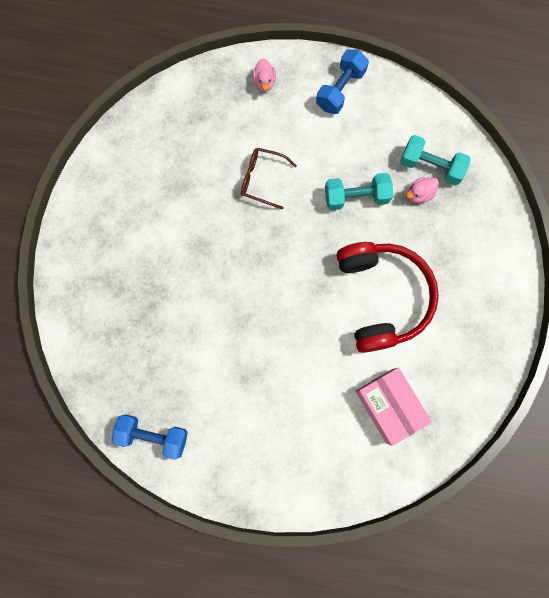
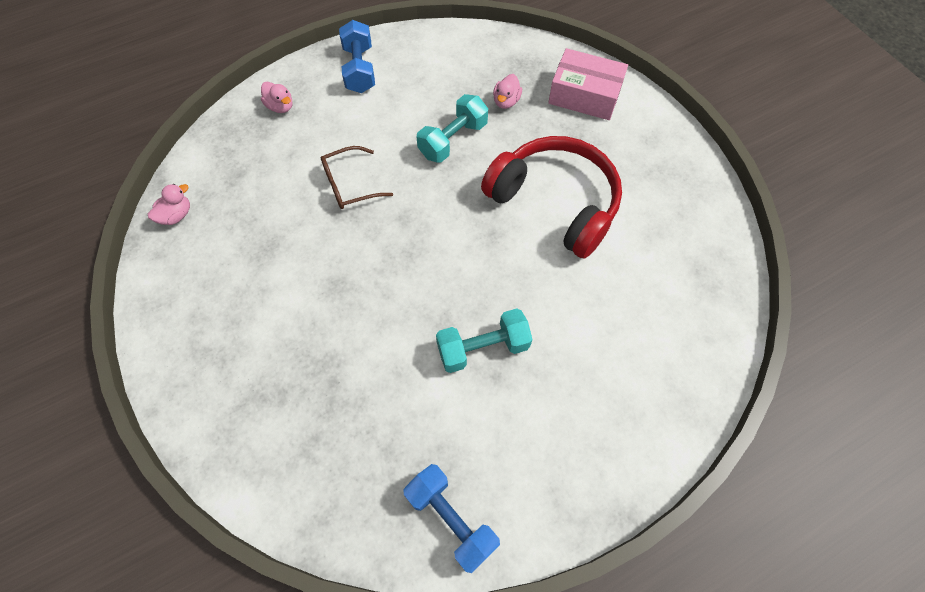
camera: 40 degrees left, 15 degrees down
(143, 120) = (176, 215): none -> pink duck
(153, 435) = (451, 519): blue dumbbell -> blue dumbbell turned 75 degrees clockwise
(389, 405) = (654, 288): pink box -> pink box (584, 95)
(430, 166) = (495, 75): turquoise dumbbell -> turquoise dumbbell (483, 348)

